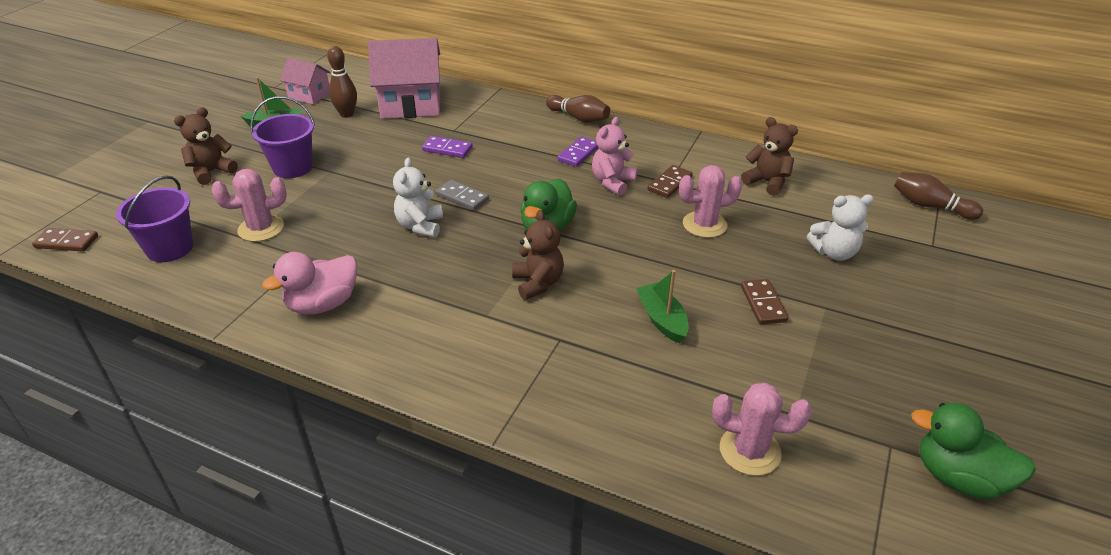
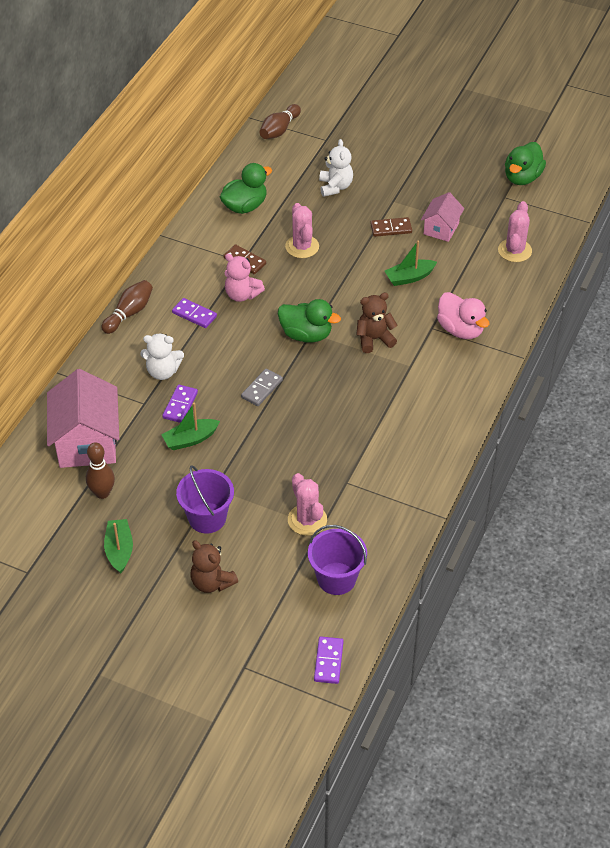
camera: 90 degrees left, 10 degrees up
(66, 242) = (328, 661): brown domino -> purple domino
(309, 95) = (54, 534): pink house -> pink house (441, 229)
(323, 304) = (404, 459): pink duck -> pink duck (460, 329)
(399, 156) = (190, 439): none -> green boat
(420, 226) = (303, 412): white teddy bear -> white teddy bear (163, 371)
(767, 182) = (245, 206): brown teddy bear -> green duck

